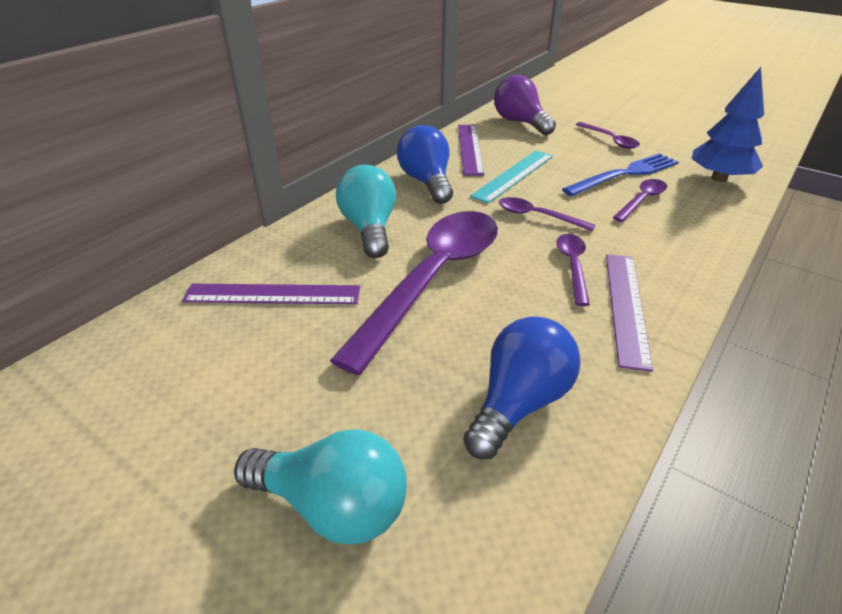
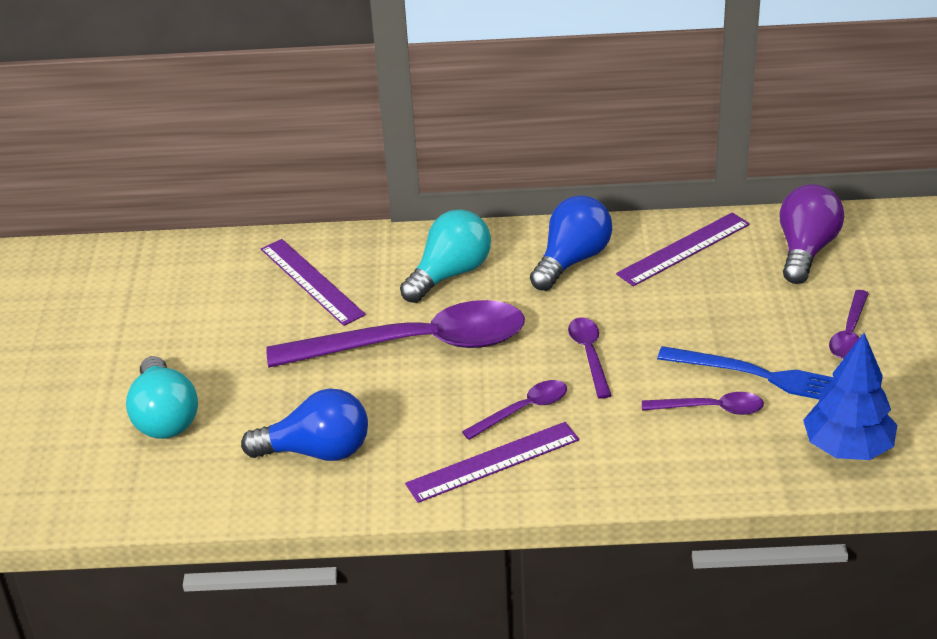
camera: 55 degrees right, 0 degrees up
(514, 175) = (658, 305): turquoise ruler -> none

